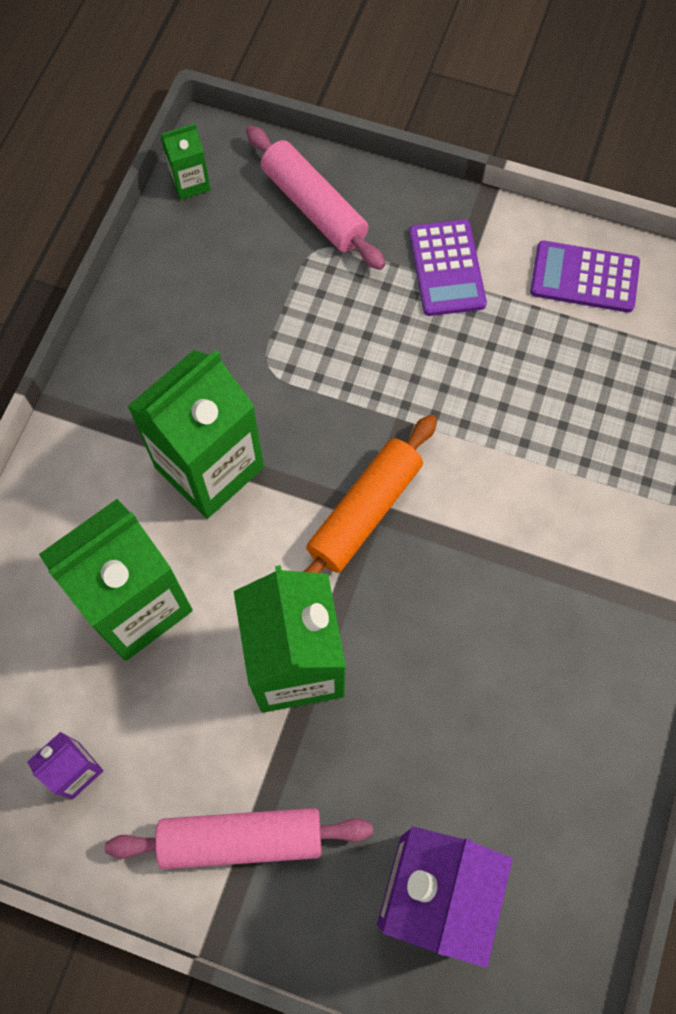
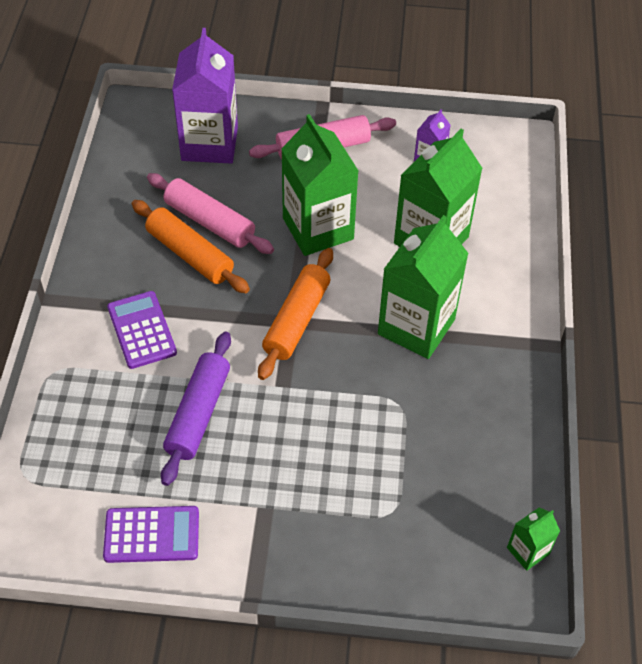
camera: 165 degrees right, 15 degrees down
(314, 207) = (408, 551): pink rolling pin -> pink rolling pin (210, 222)
(446, 268) = (275, 517): purple calculator -> purple calculator (142, 330)
(495, 657) = (190, 254): none -> orange rolling pin
(515, 406) = (198, 413): none -> purple rolling pin

